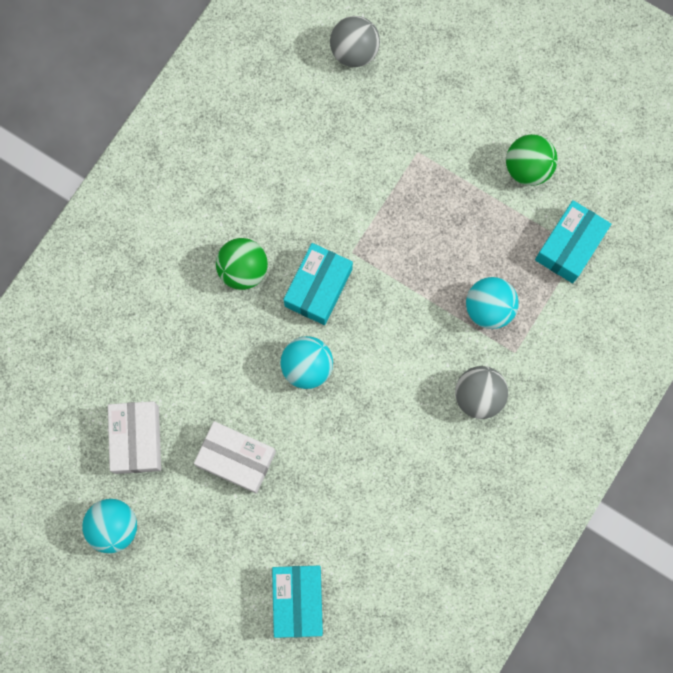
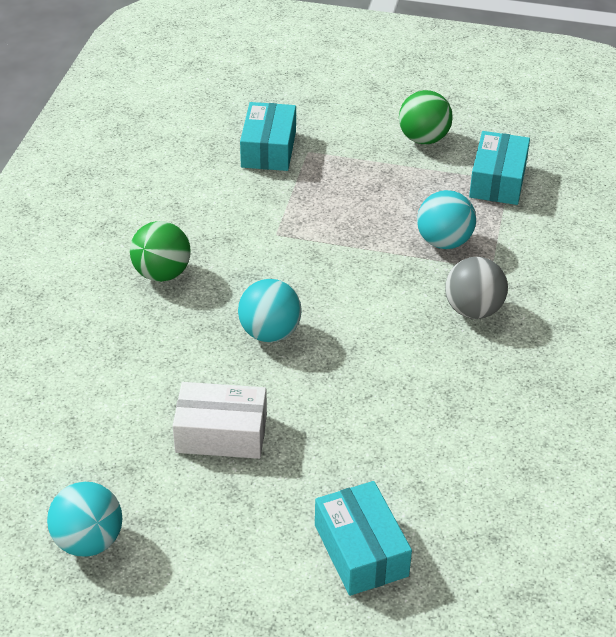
camera: 20 degrees left, 35 degrees down
(137, 439) = (89, 447): white box -> none
(318, 287) = (252, 268): turquoise box -> turquoise box (268, 149)
(354, 52) = (210, 101): grey ball -> none

